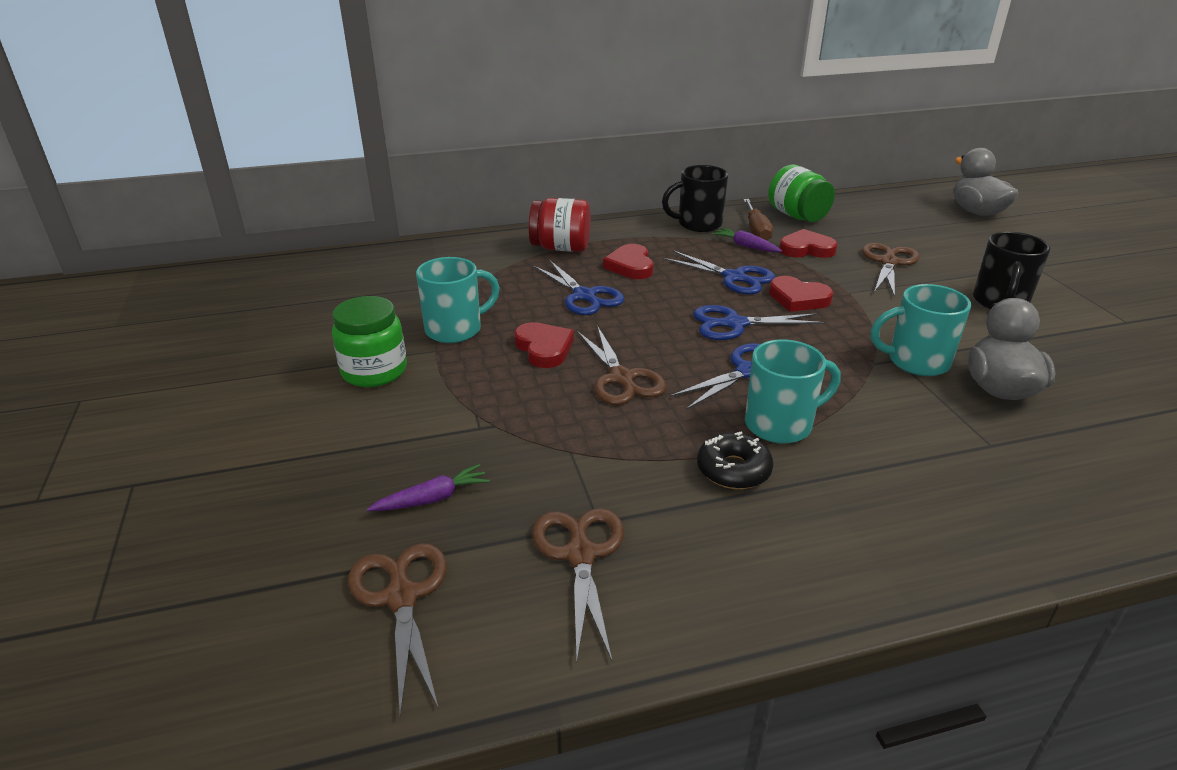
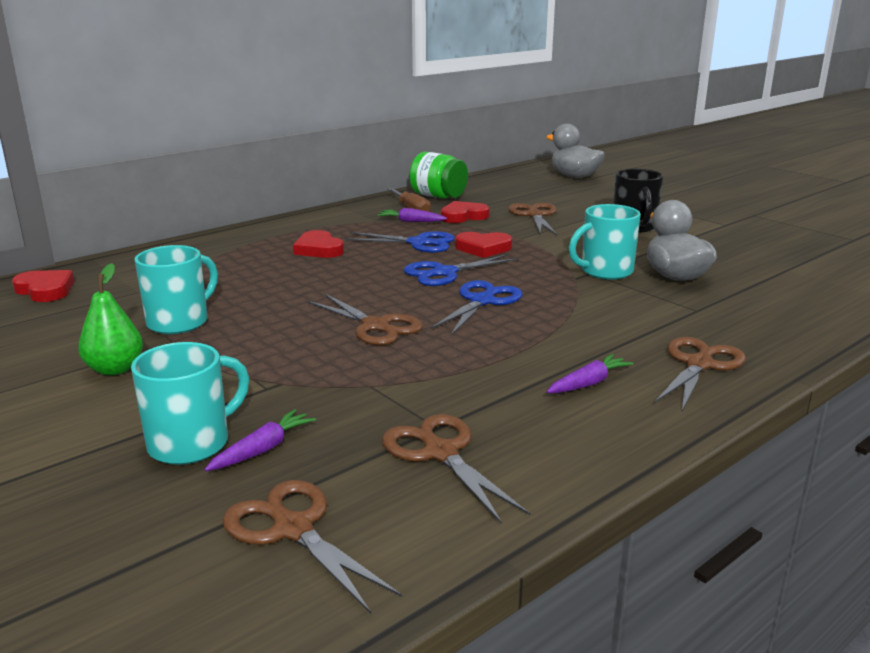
camera: 25 degrees left, 10 degrees down
(374, 371) = (115, 369): green jar -> green pear
(544, 348) = (284, 319): red heart -> red heart (45, 290)
(561, 248) = (240, 247): red jar -> none
(584, 296) = (292, 276): blue scissors -> none
(698, 224) = (357, 213): black mug -> none
(733, 470) = (522, 366): black donut -> none
(780, 424) = (535, 329): turquoise mug -> turquoise mug (191, 443)
(788, 513) = (588, 383): none -> purple carrot
(936, 525) = (699, 364): none -> brown scissors

